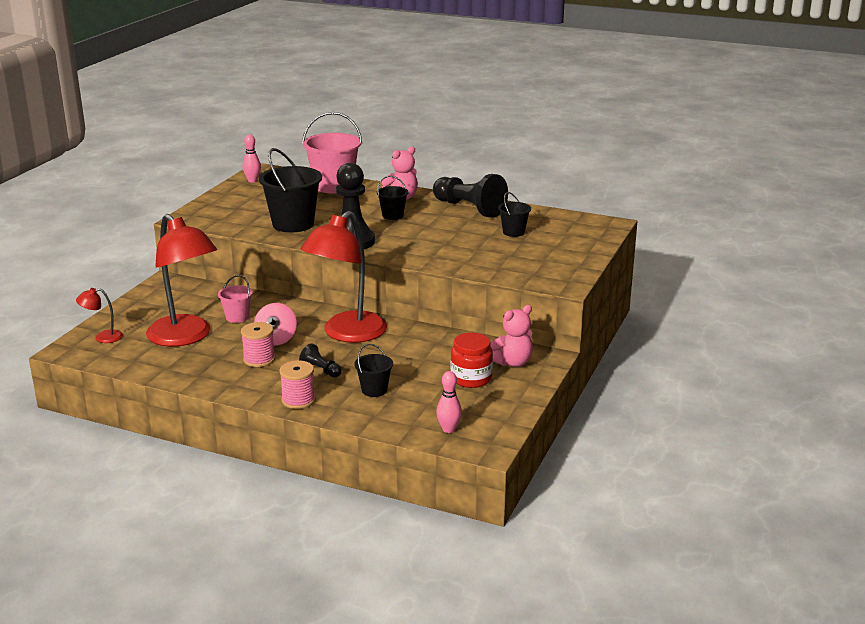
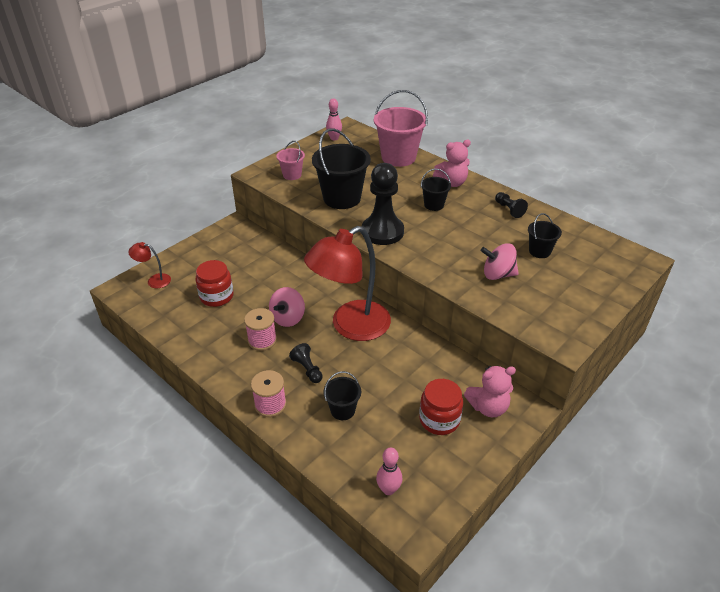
camera: 20 degrees right, 15 degrees up
(185, 337) = (216, 296): red lamp -> red jar
(237, 317) = (269, 282): pink bucket -> pink bucket (292, 175)
(469, 208) = (509, 209): black pawn -> black pawn, size x0.48
(483, 253) = (498, 274): none -> pink spinning top

